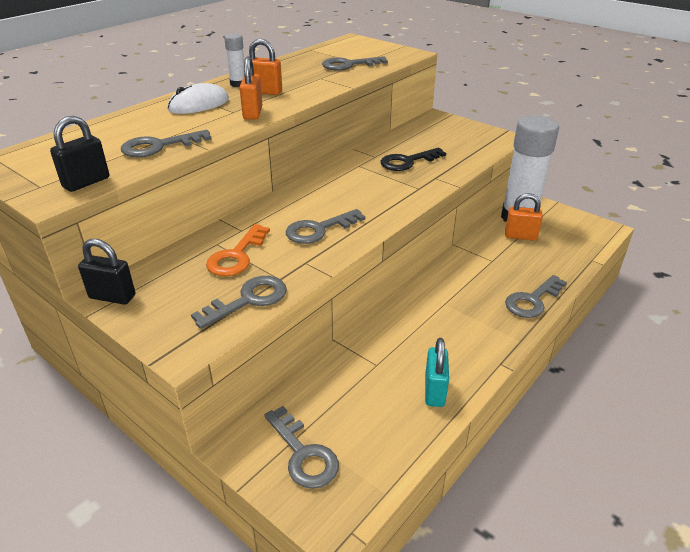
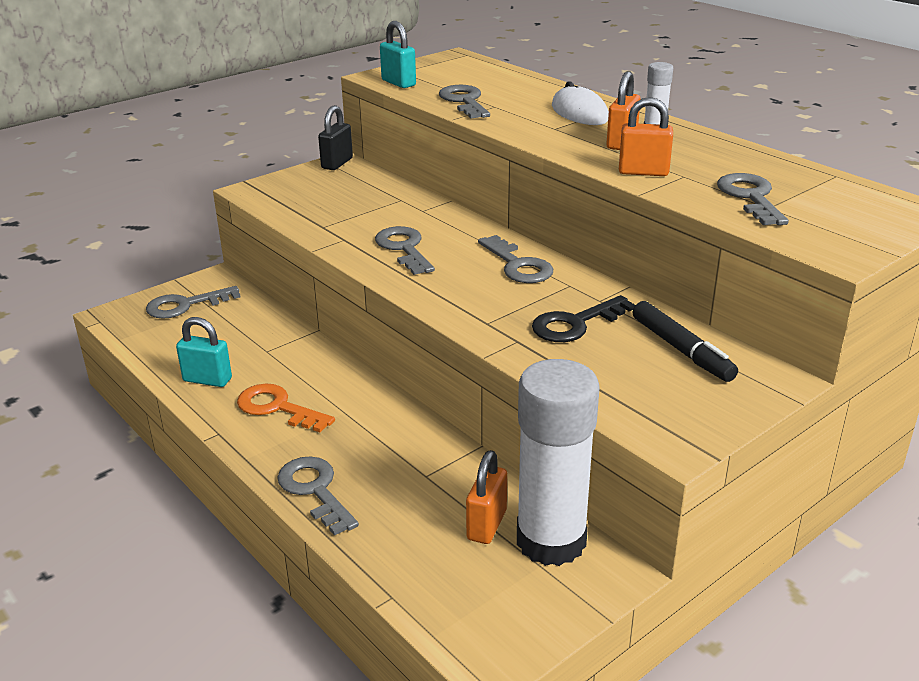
camera: 100 degrees right, 5 degrees down
(86, 182) = (398, 83): black padlock -> turquoise padlock
(236, 256) = (372, 208): orange key -> orange key (277, 408)
(248, 300) = (297, 212): grey key -> grey key (518, 265)
(253, 113) = (545, 136): orange padlock -> orange padlock (643, 172)
(407, 162) = (575, 324): black key -> black key turned 105 degrees counterclockwise
(421, 135) = (681, 350): none -> black marker

